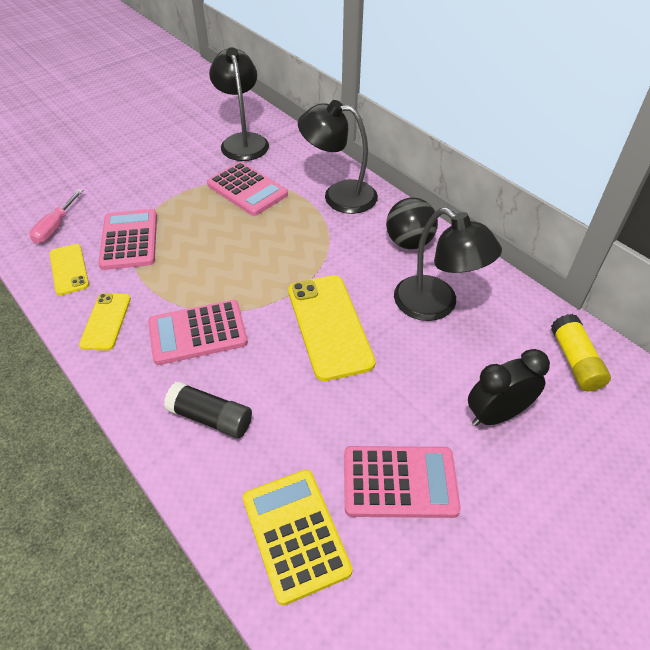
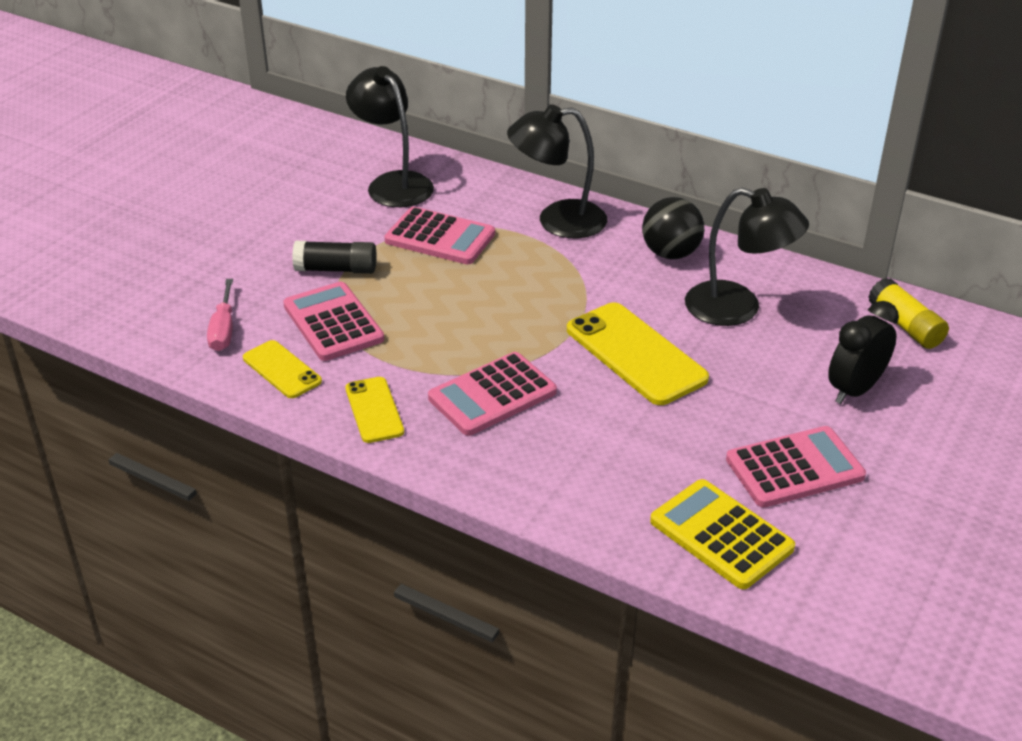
camera: 20 degrees left, 10 degrees down
(211, 418) = (566, 466): black glue stick -> black glue stick (336, 269)

